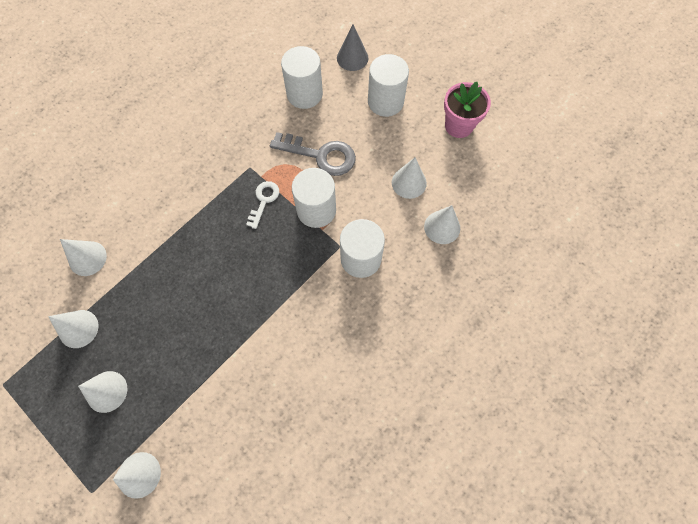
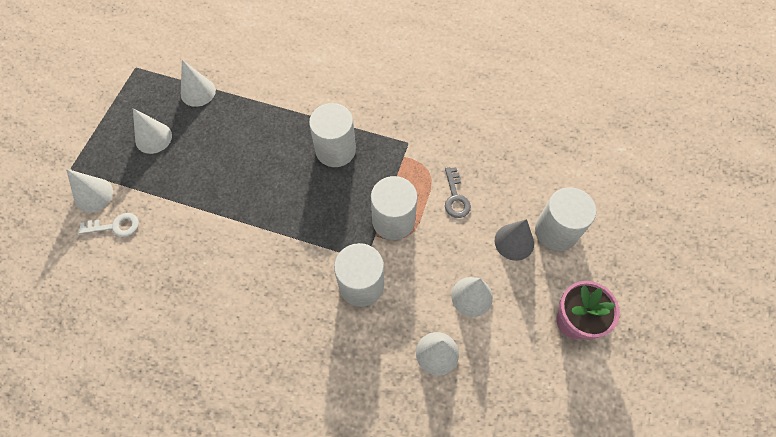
camera: 65 degrees right, 5 degrees down
(87, 258) = (260, 67): white cone -> none
(264, 201) = (379, 171): white key -> white key (115, 226)
(304, 94) = (516, 152): white cylinder -> white cylinder (335, 150)
(320, 155) = (455, 197): grey key -> grey key, size x0.59
(352, 58) = (589, 176): grey cone -> grey cone (514, 242)

